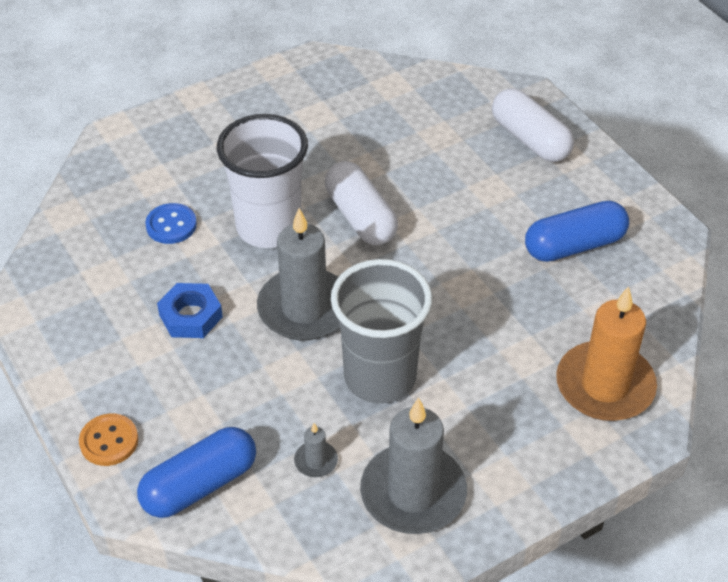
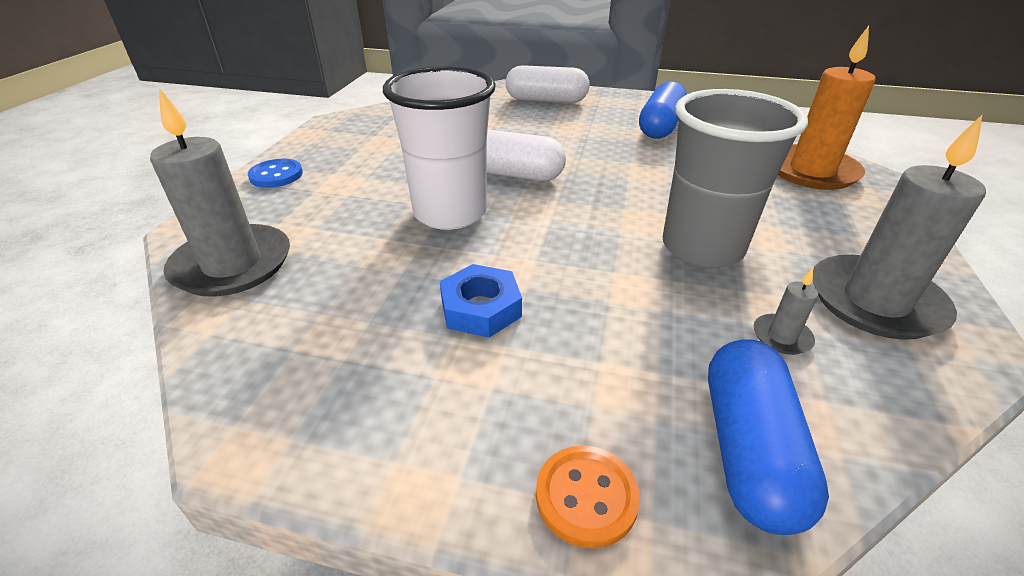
camera: 45 degrees left, 10 degrees down
(171, 225) = (352, 256): blue button -> blue button (276, 175)
(304, 308) = (569, 243): grey candle -> grey candle (232, 265)

